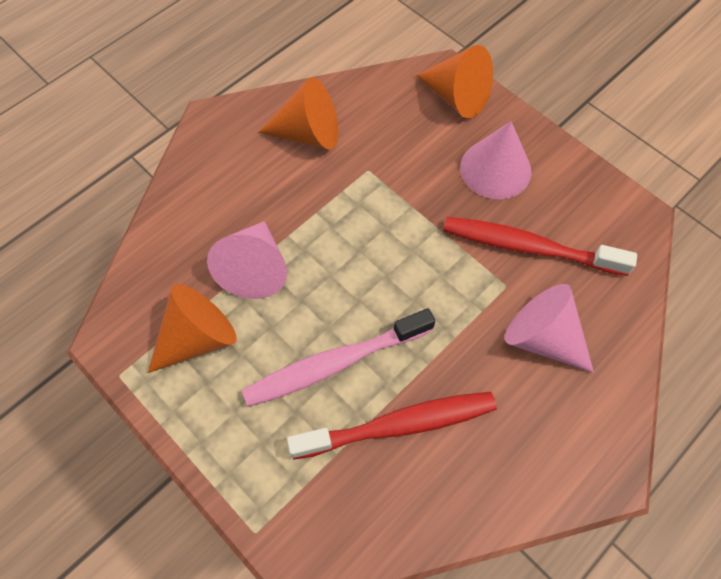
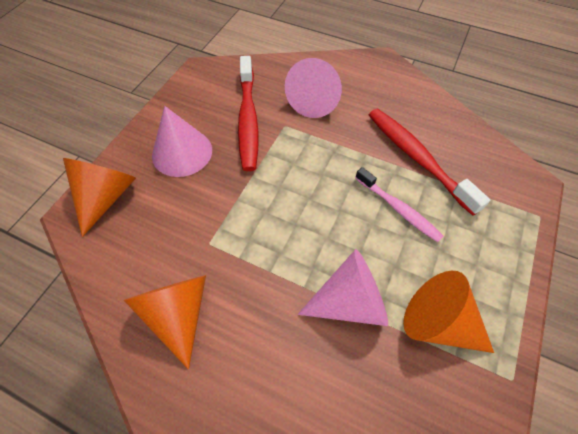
camera: 110 degrees left, 5 degrees down
(334, 363) = (398, 209): pink toothbrush -> pink toothbrush, size x0.65

